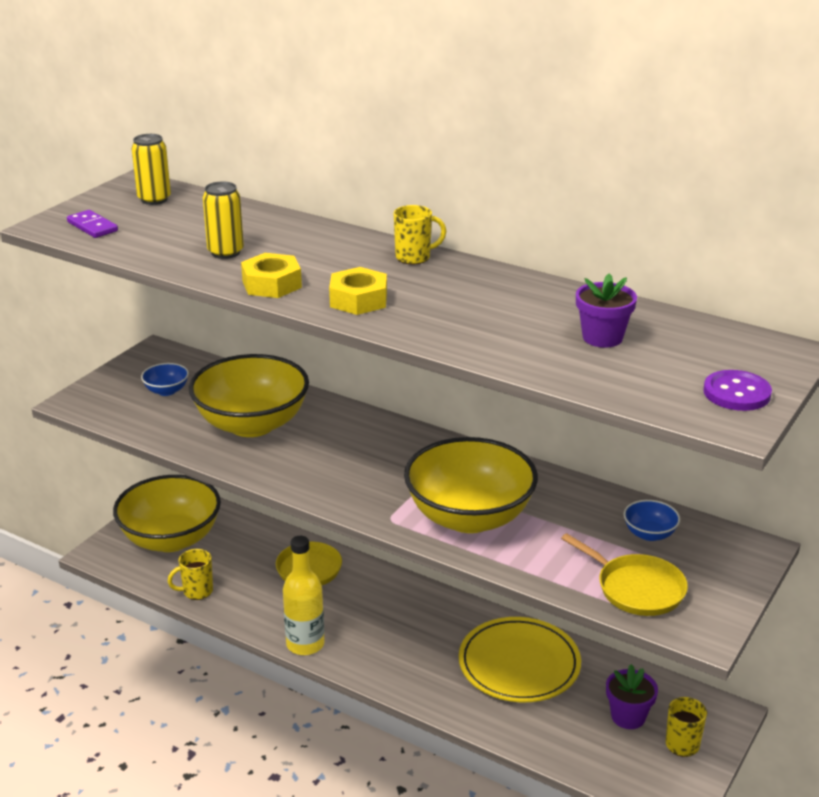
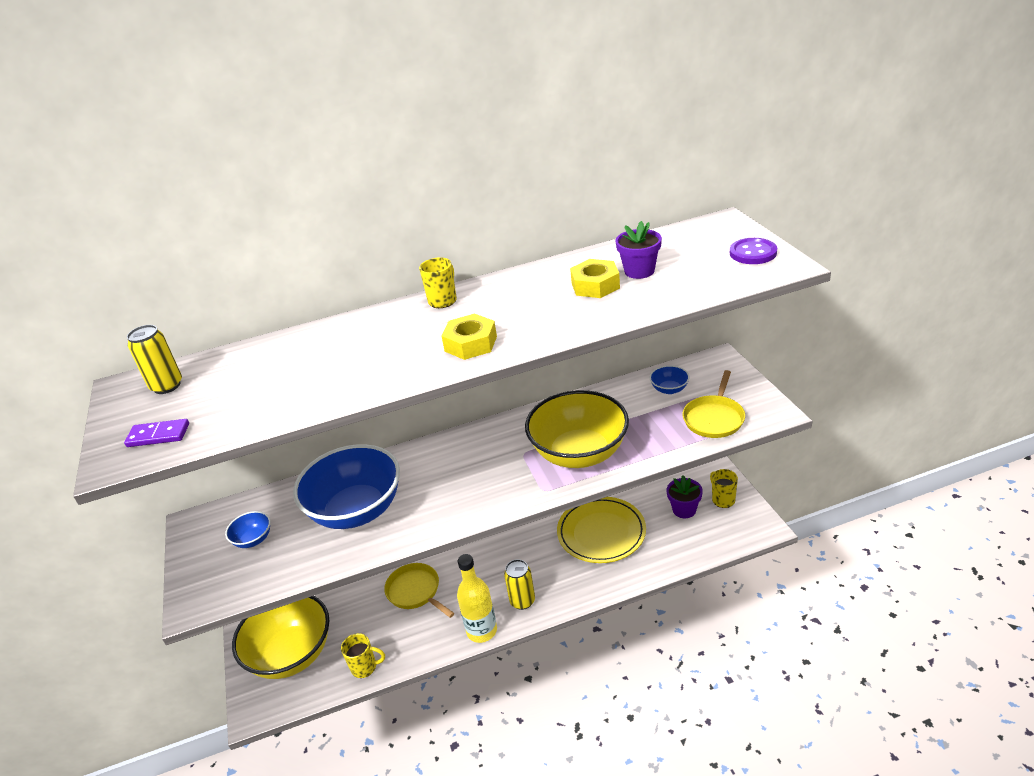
camera: 45 degrees left, 5 degrees up
(197, 591) = (365, 667): yellow mug -> yellow mug turned 105 degrees counterclockwise
(225, 252) = (312, 379): yellow can -> yellow can (522, 601)
(252, 424) = (357, 510): yellow bowl -> blue bowl
(272, 284) = (394, 374): yellow nut -> yellow nut (595, 285)
(637, 589) = (714, 418): yellow pan -> yellow pan turned 120 degrees clockwise

